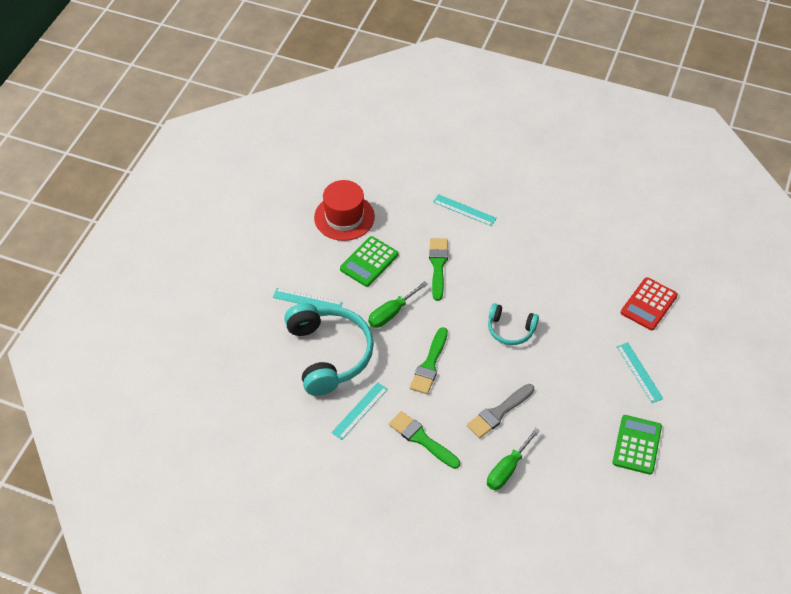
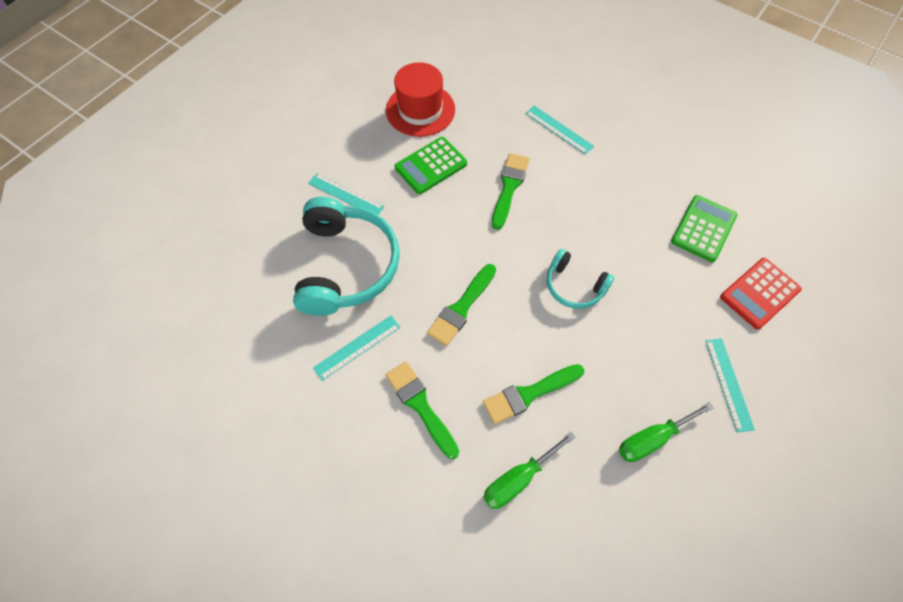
camera: 15 degrees right, 10 degrees up
(391, 313) = (436, 232): green screwdriver -> green screwdriver (652, 439)
(498, 412) = (529, 394): grey brush -> green brush
(637, 445) = (704, 489): green calculator -> green calculator (703, 228)

